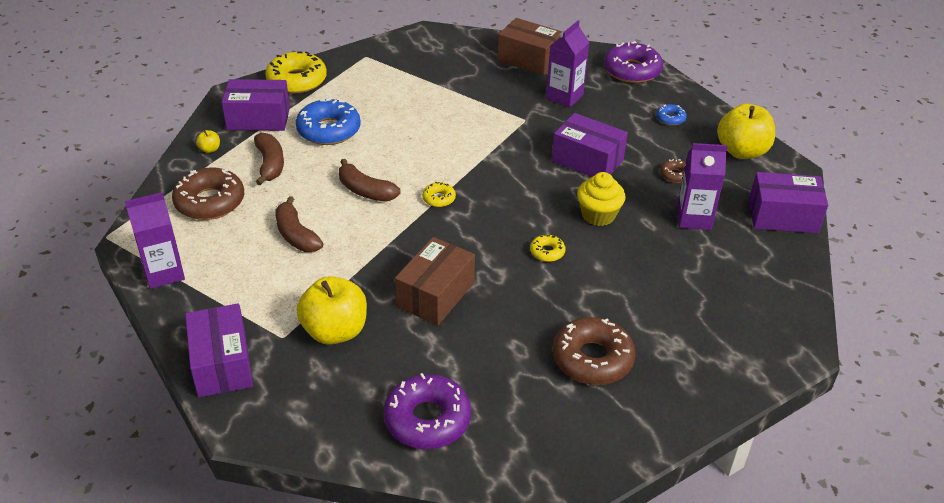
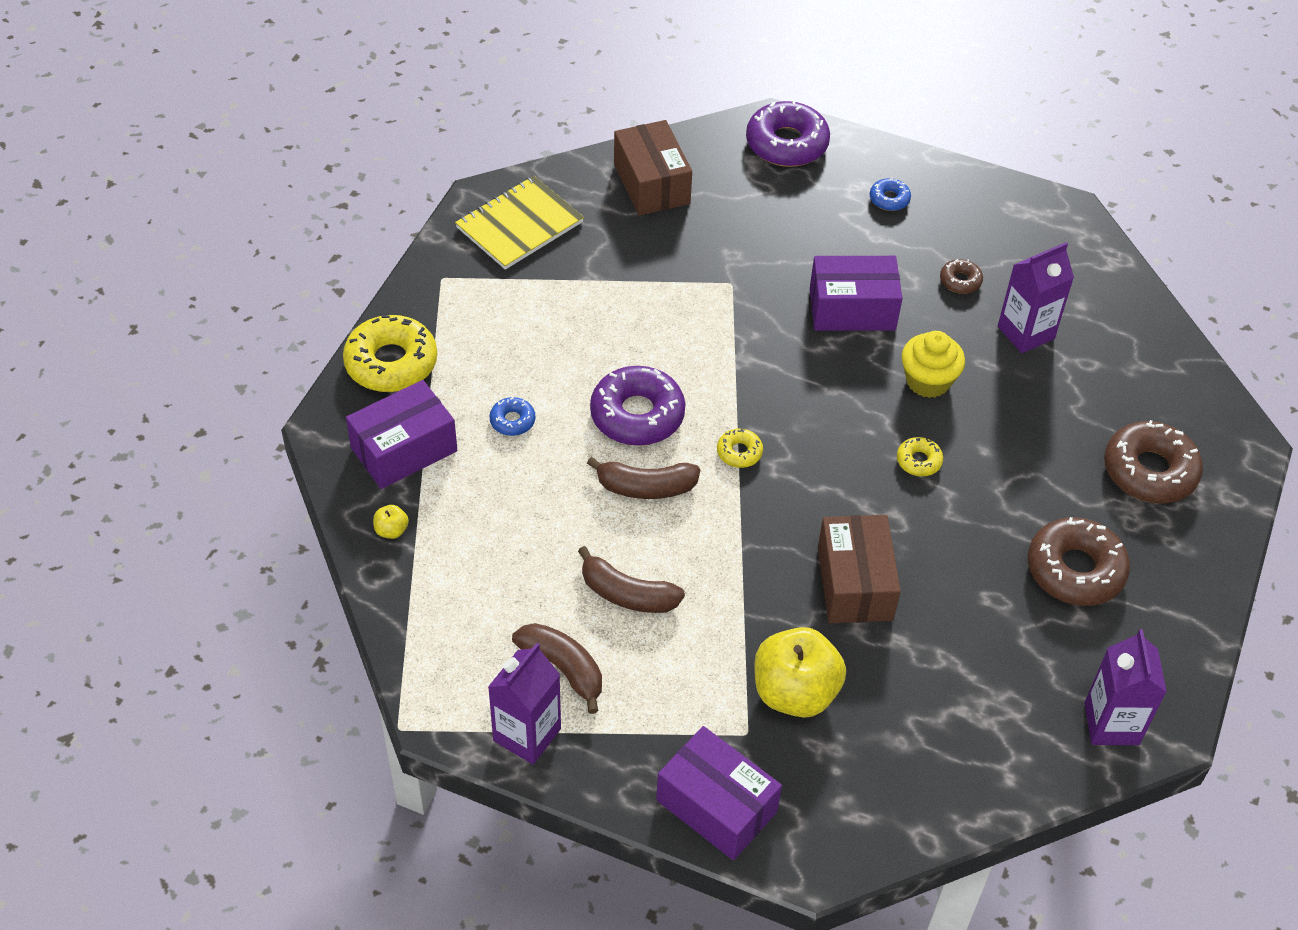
camera: 35 degrees left, 10 degrees up
(210, 202) = (475, 607): brown donut -> brown donut (1149, 471)
(270, 164) = (492, 511): brown banana -> brown banana (563, 668)
(329, 130) = (512, 421): blue donut -> blue donut, size x0.48
(427, 419) = (984, 737): purple donut -> purple donut (637, 415)
(433, 50) = (519, 225): none -> yellow notebook
(529, 59) = (651, 184): brown box -> brown box turned 75 degrees clockwise
(564, 96) = (745, 224): purple carton -> purple carton (1111, 723)
(742, 151) = (1000, 210): yellow apple -> none
(783, 216) = (1108, 282): purple box -> none

